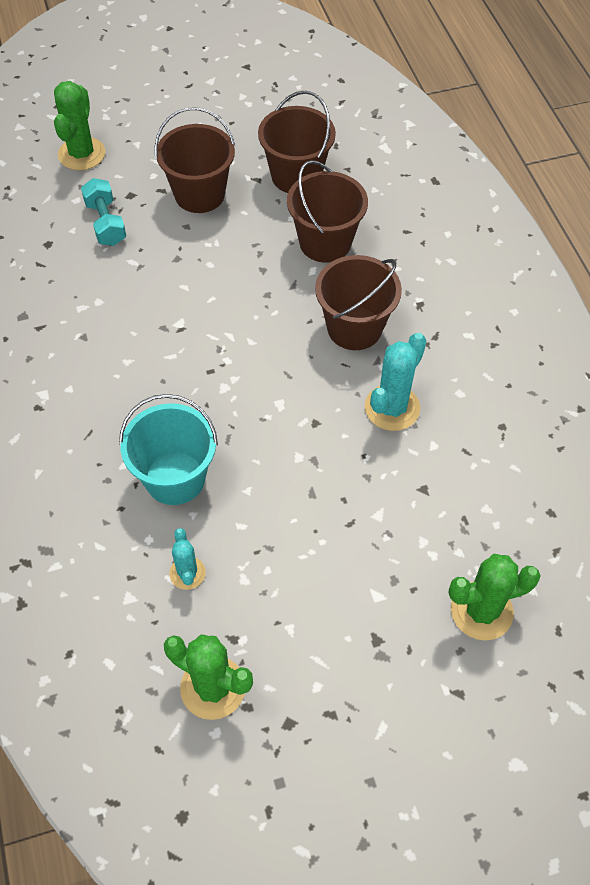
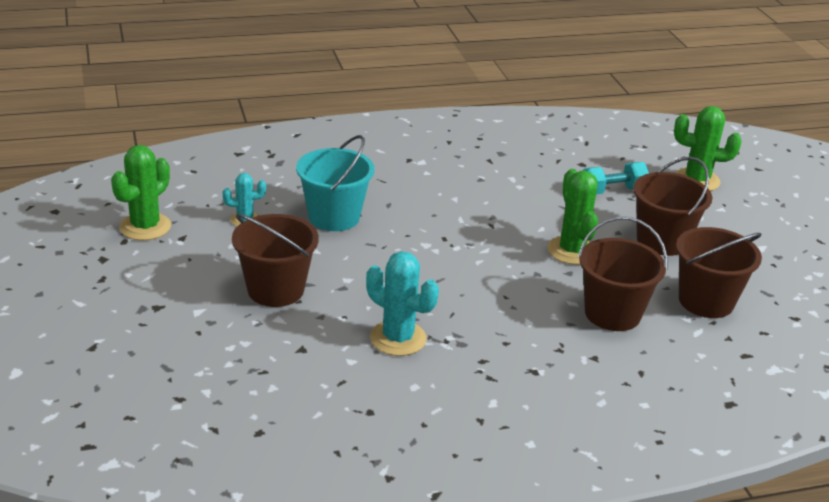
camera: 90 degrees right, 25 degrees down
(354, 328) = (498, 323): brown bucket -> brown bucket (275, 290)
(481, 611) = (164, 370): green cactus -> green cactus (572, 251)

